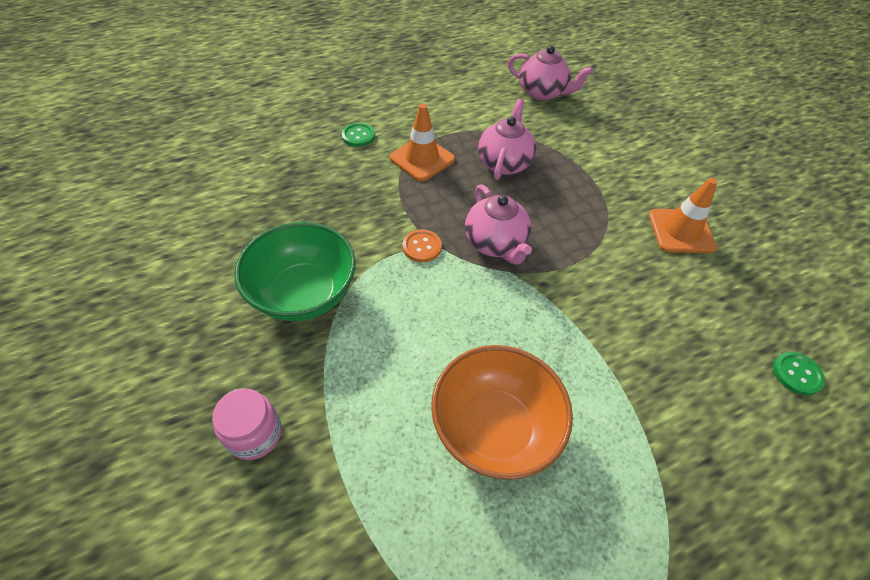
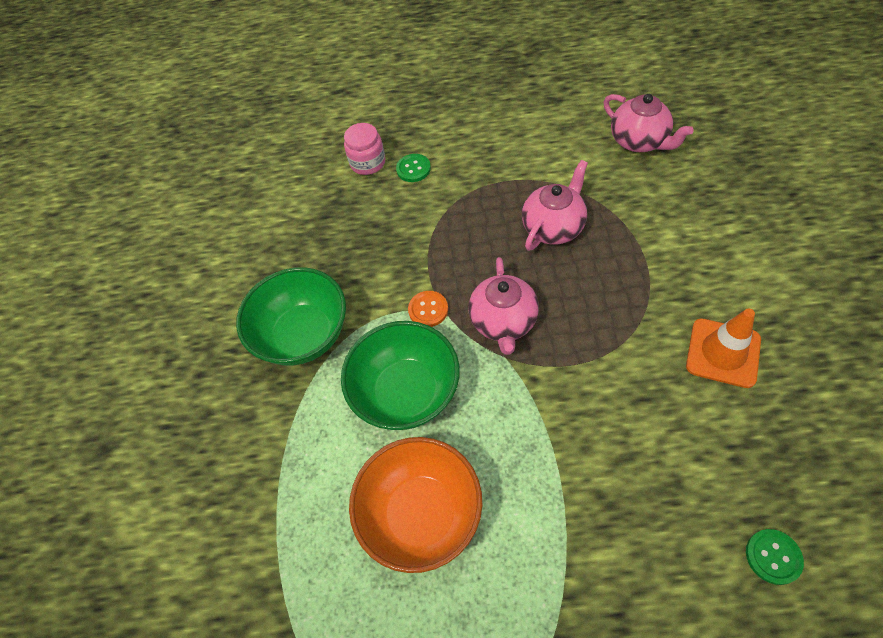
camera: 30 degrees right, 5 degrees up
(254, 434) = (222, 457): pink jar -> pink jar (368, 163)
(422, 159) = (467, 207): orange traffic cone -> none
(431, 322) = (406, 392): none -> green bowl

